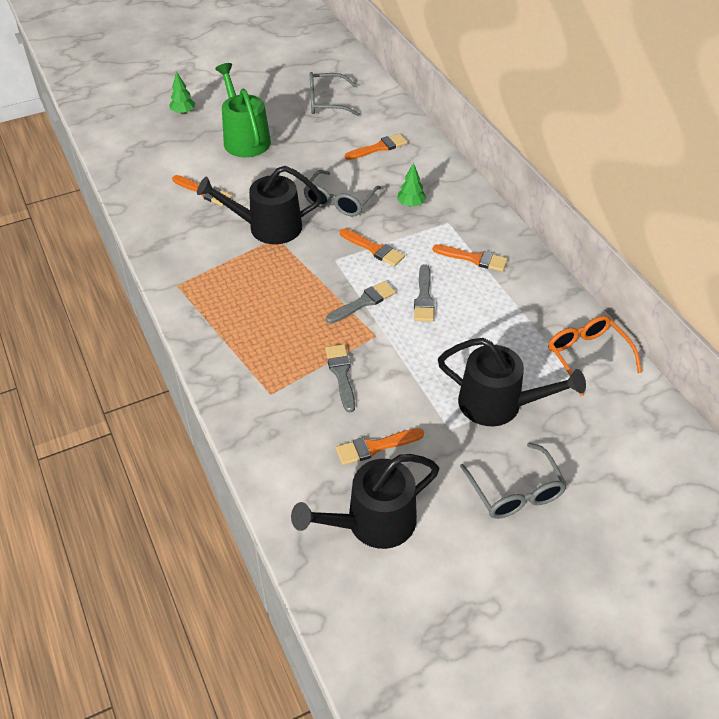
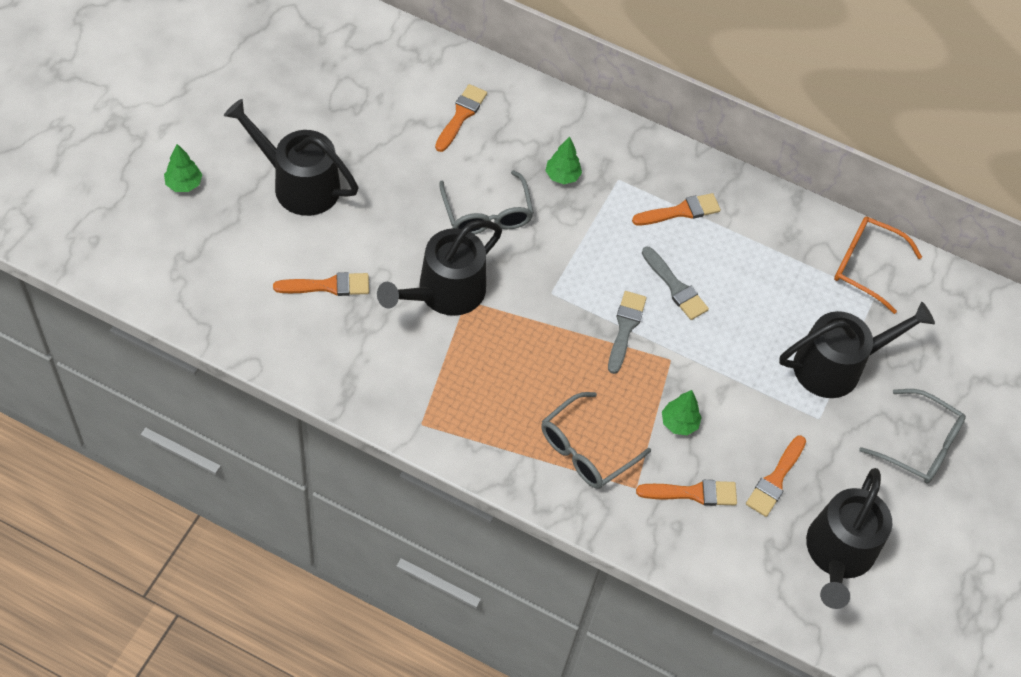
camera: 45 degrees left, 10 degrees up
(245, 138) = (299, 184): green watering can -> black watering can
(326, 102) = (341, 79): grey glasses -> grey glasses (585, 450)
(341, 374) = (679, 423): grey brush -> green tree
(374, 249) = (577, 256): orange brush -> orange brush (693, 493)

